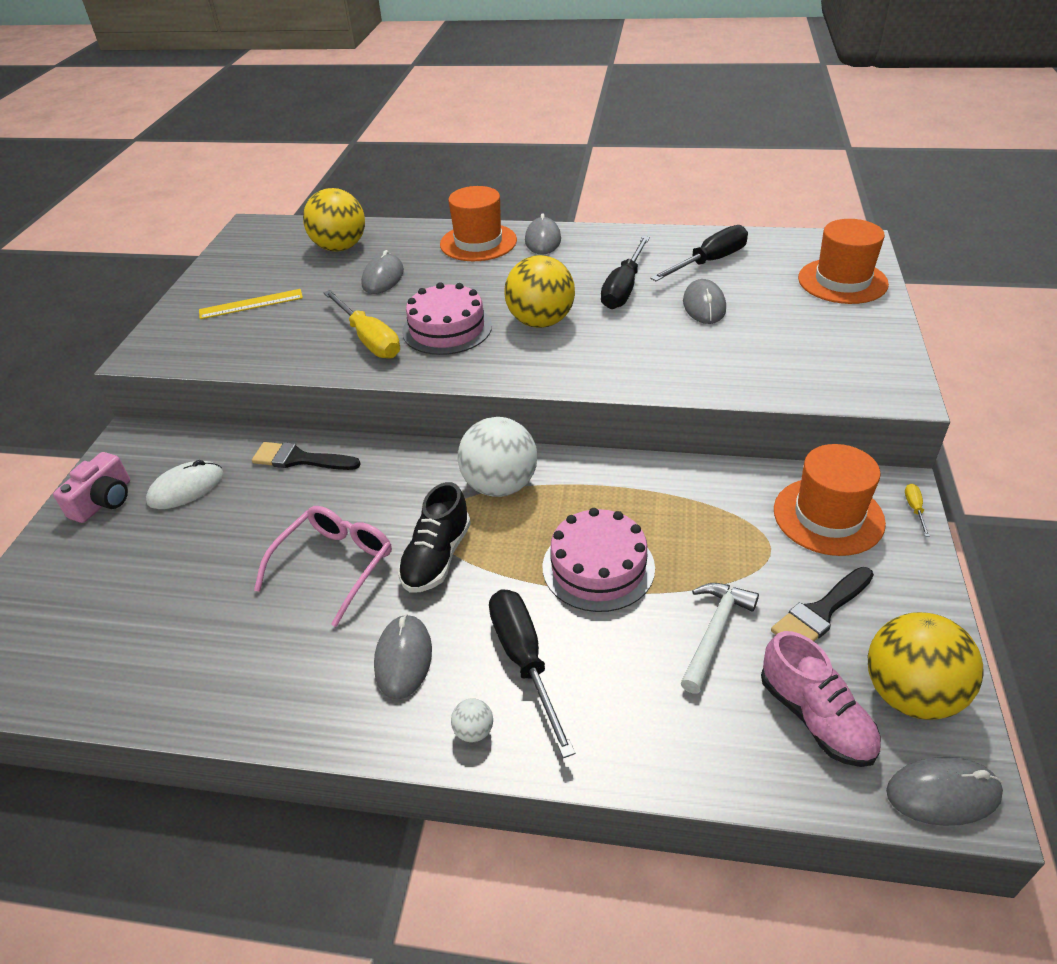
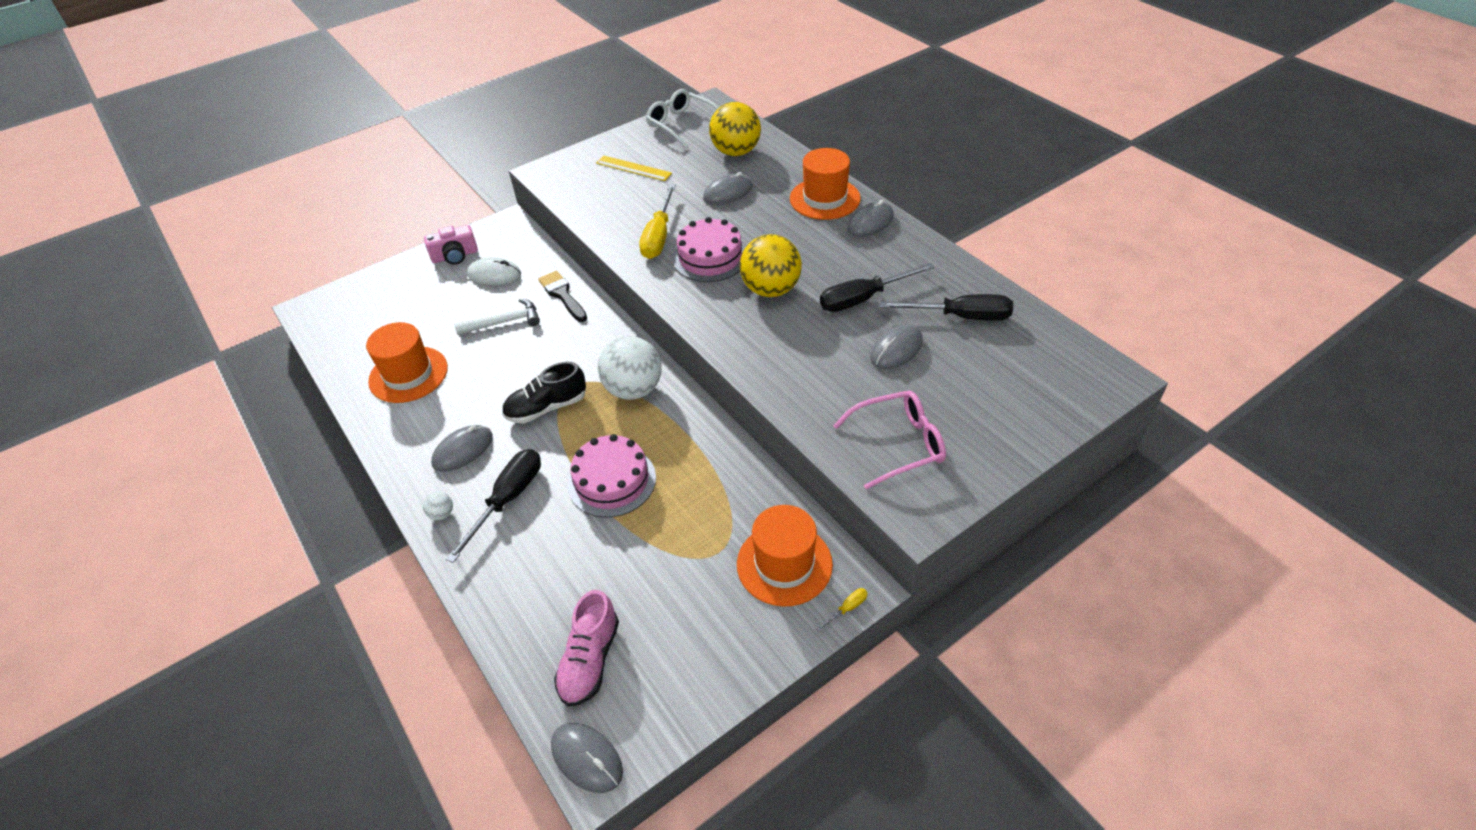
camera: 45 degrees right, 5 degrees up
(248, 252) = (681, 124): none -> white glasses
(334, 565) = (499, 373): pink glasses -> pink glasses (898, 444)
(714, 632) = (612, 570): white hammer -> white hammer (504, 322)
(821, 612) = (683, 613): black brush -> none
(842, 281) = (1038, 401): orange hat -> orange hat (408, 374)
(910, 694) = (655, 699): yellow ball -> none

